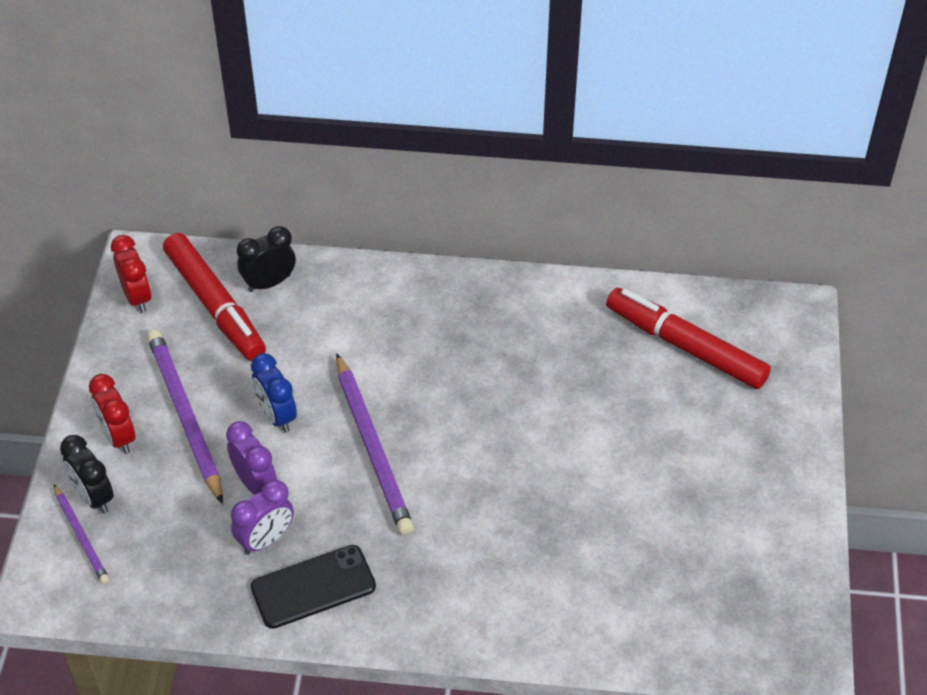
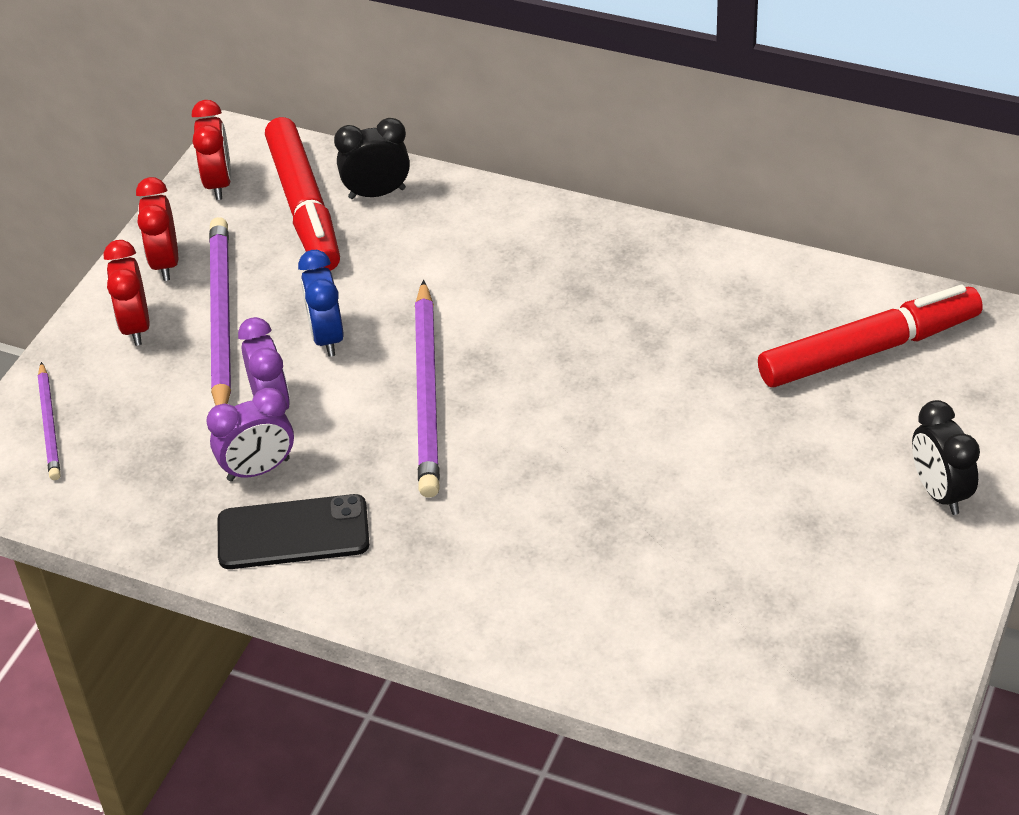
camera: 20 degrees right, 5 degrees down
(94, 497) = (81, 385): black clock -> black clock (939, 493)
(120, 376) = (165, 263): none -> red clock
(685, 347) = (868, 349): red marker -> red marker turned 105 degrees clockwise

